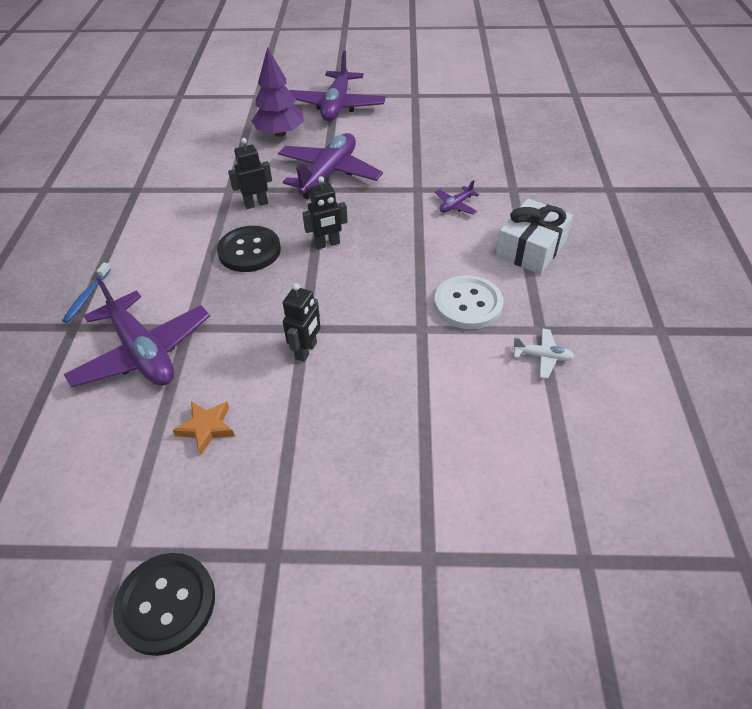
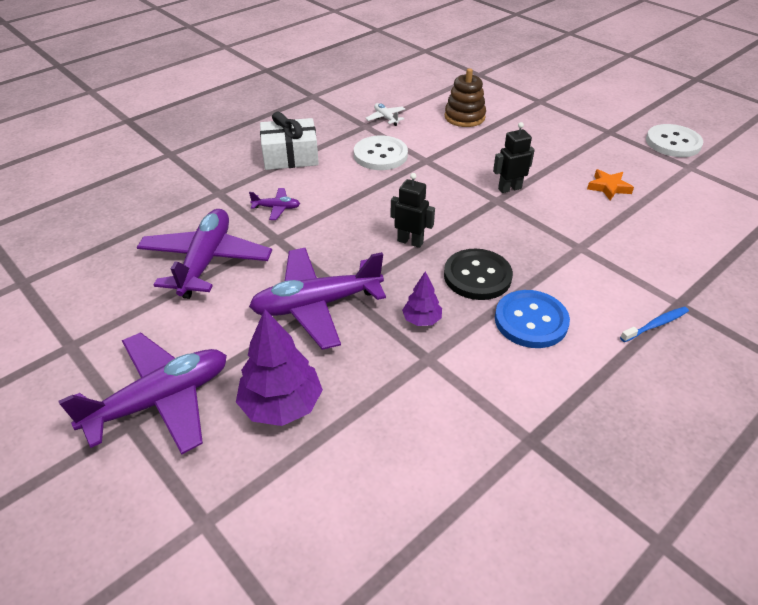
camera: 135 degrees left, 5 degrees down
(143, 353) = (626, 250): purple plane -> purple plane (206, 261)
(166, 604) = (673, 143): black button -> white button
(183, 245) = (531, 321): none -> blue button
(256, 204) = (421, 320): black robot -> purple tree
(472, 429) = (464, 117): none -> brown stacking toy

